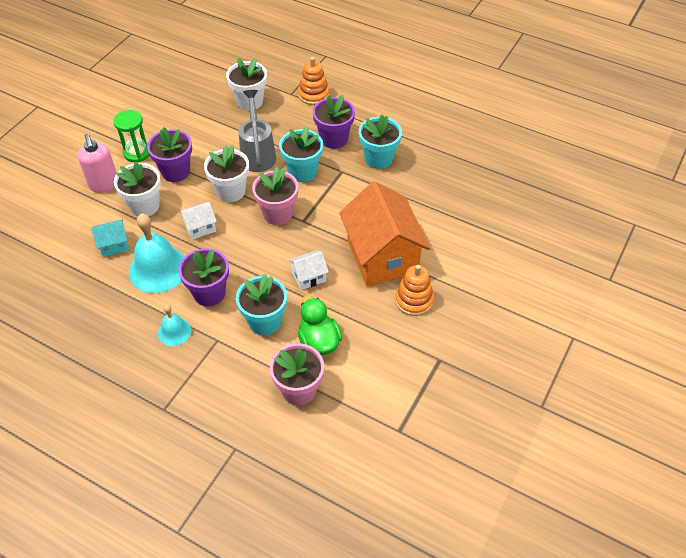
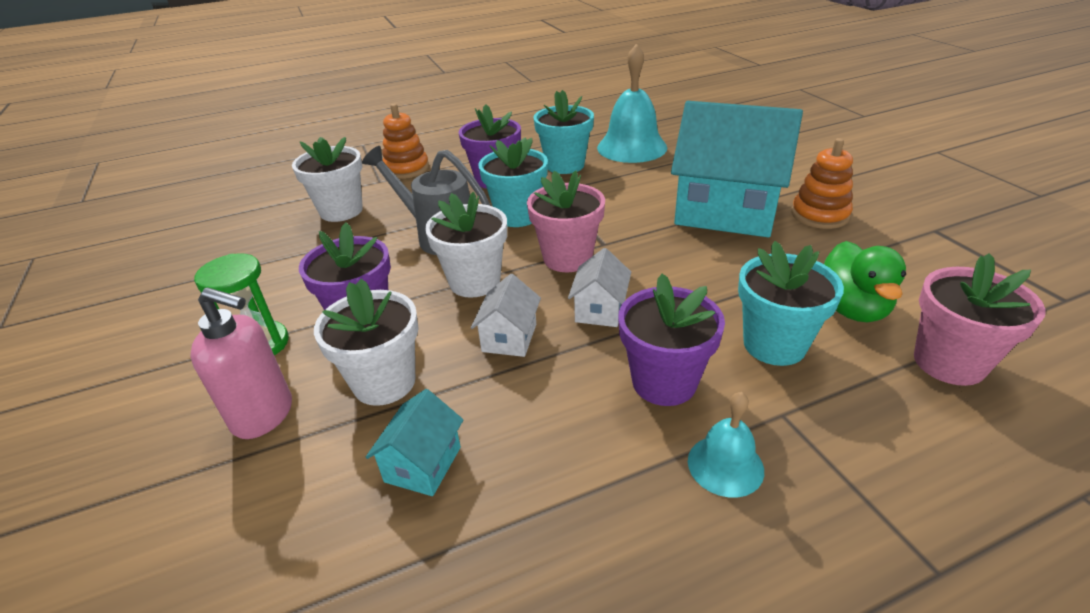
camera: 50 degrees left, 15 degrees down
(158, 269) = (548, 424): turquoise bell -> turquoise bell (632, 147)
(309, 277) = (714, 274): white house -> white house (600, 310)
(319, 341) = (851, 308): green duck -> green duck turned 105 degrees counterclockwise
(382, 256) = (726, 211): orange house -> turquoise house

